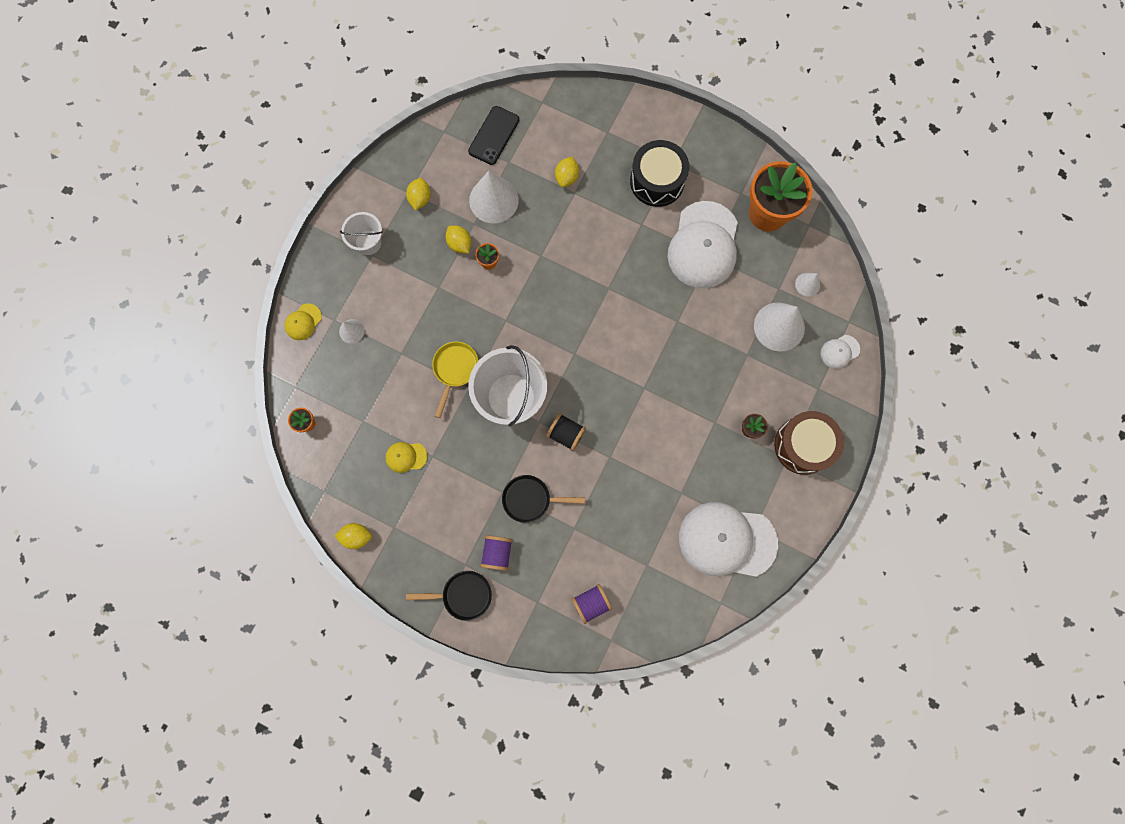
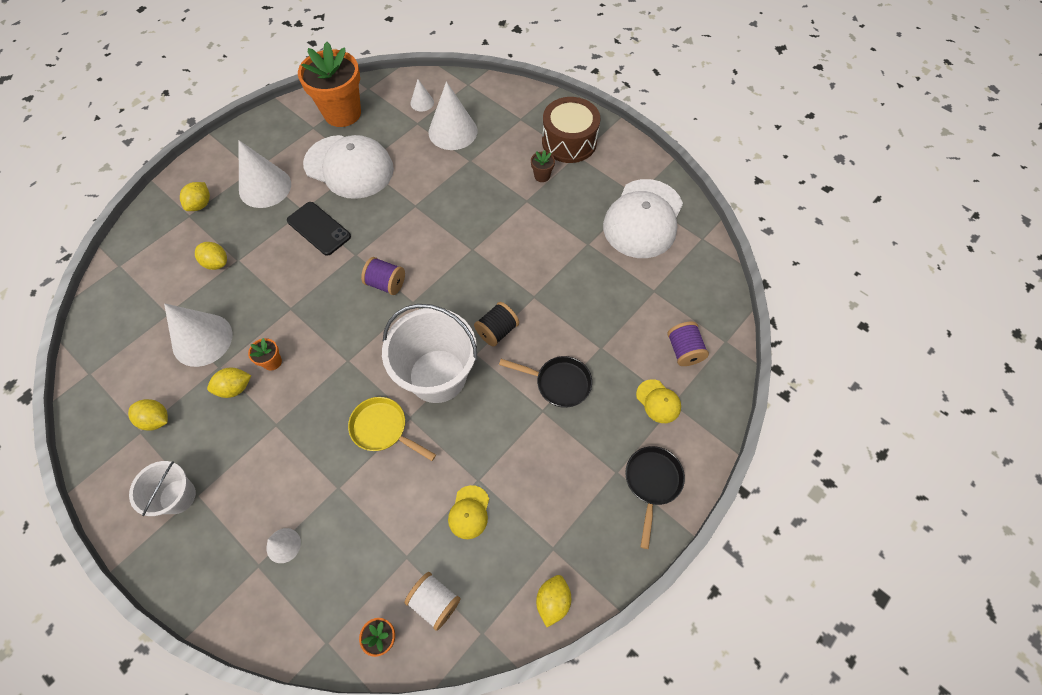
camera: 75 degrees left, 15 degrees down
(303, 322) = (242, 611): yellow cap -> yellow cap (658, 401)
(337, 451) = (435, 601): none -> white spool
(494, 135) = (127, 321): black phone -> black phone (319, 228)
(497, 553) = (611, 432): purple spool -> purple spool (386, 283)
(531, 499) = (558, 383): black pan -> black pan turned 90 degrees counterclockwise
(621, 136) = (200, 204): none -> yellow lemon
(657, 181) = (265, 187): black drum -> white cone
(839, 351) = (492, 96): white cap -> none

